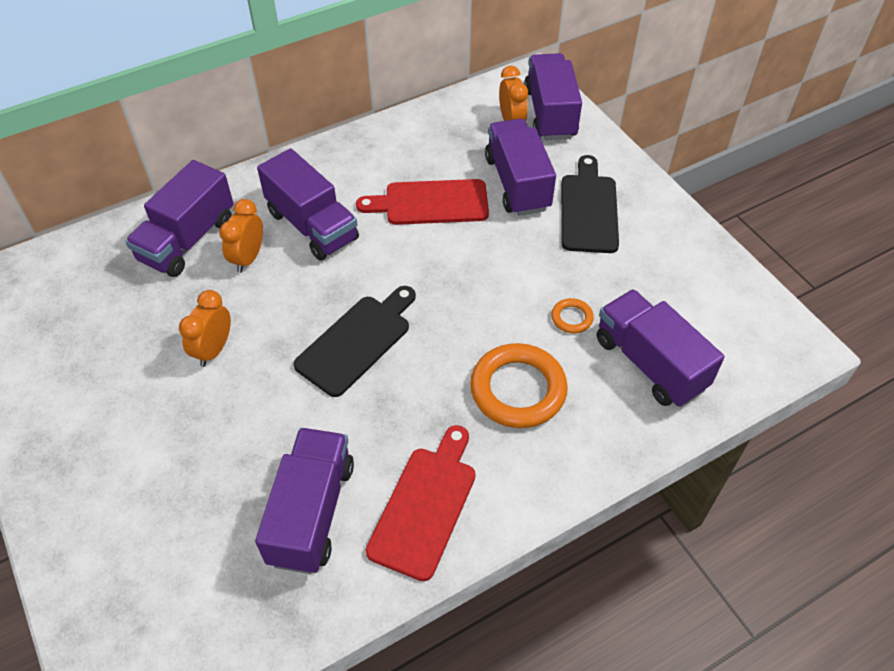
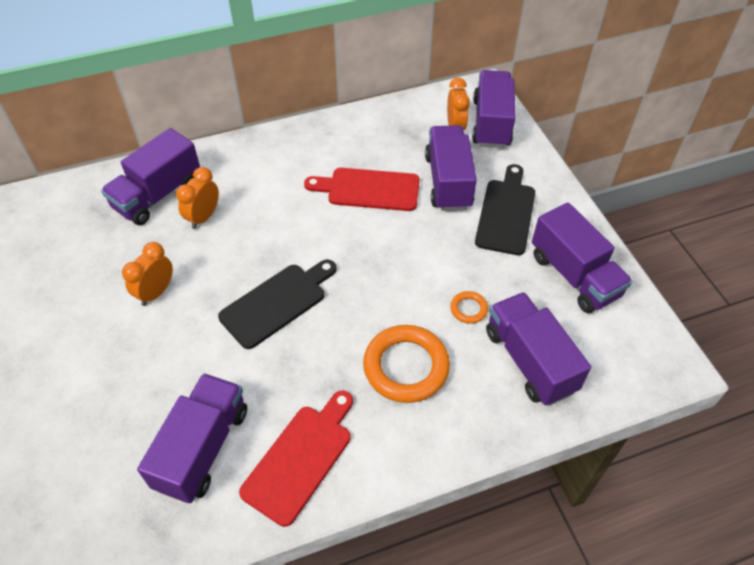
camera: 10 degrees right, 0 degrees up
(312, 226) = (263, 196): purple truck -> purple truck (574, 275)

